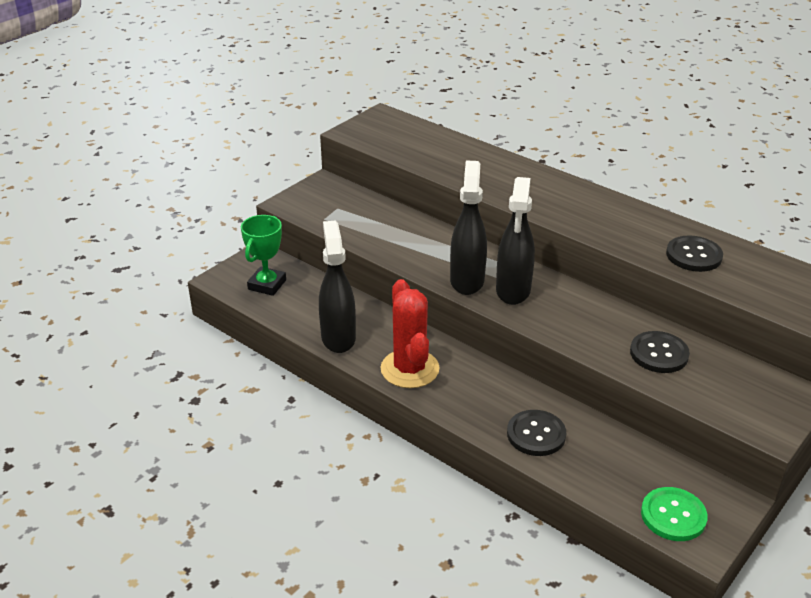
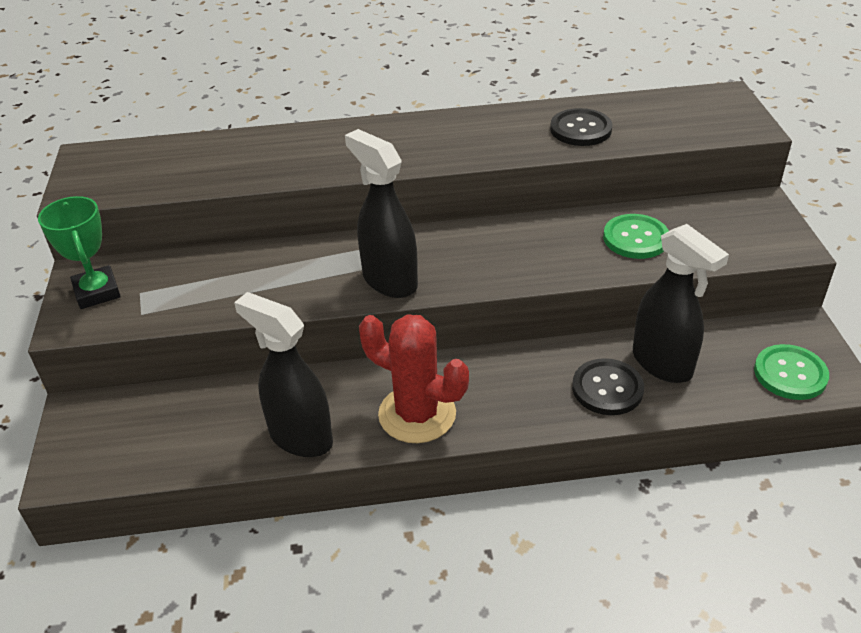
camera: 45 degrees left, 5 degrees up
(267, 285) = (134, 438): green trophy -> green trophy (97, 292)
(513, 291) = (444, 263): black spray bottle -> black spray bottle (662, 364)
(659, 354) = (635, 238): black button -> green button

